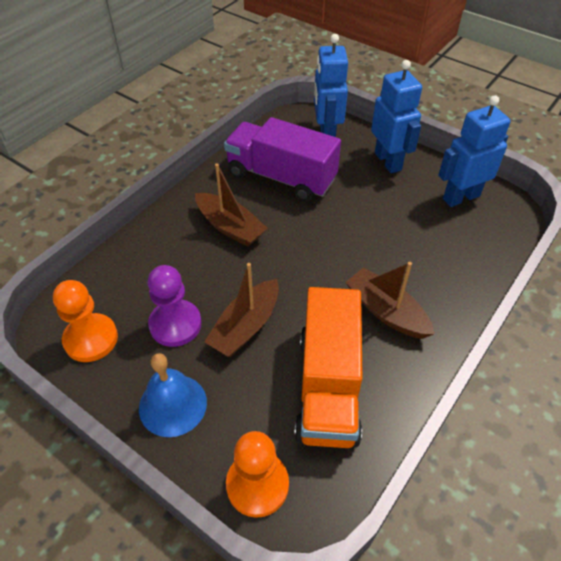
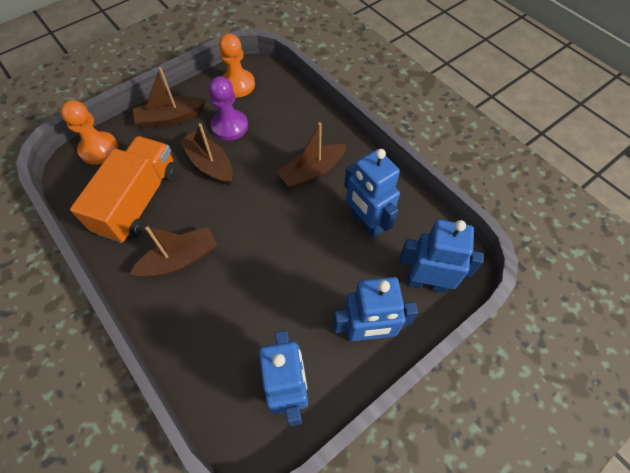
camera: 105 degrees right, 10 degrees up
(172, 405) = (170, 118): blue bell -> brown boat
(281, 177) = (365, 223): purple truck -> blue robot
(328, 386) = (139, 201): orange truck -> orange truck turned 90 degrees clockwise

